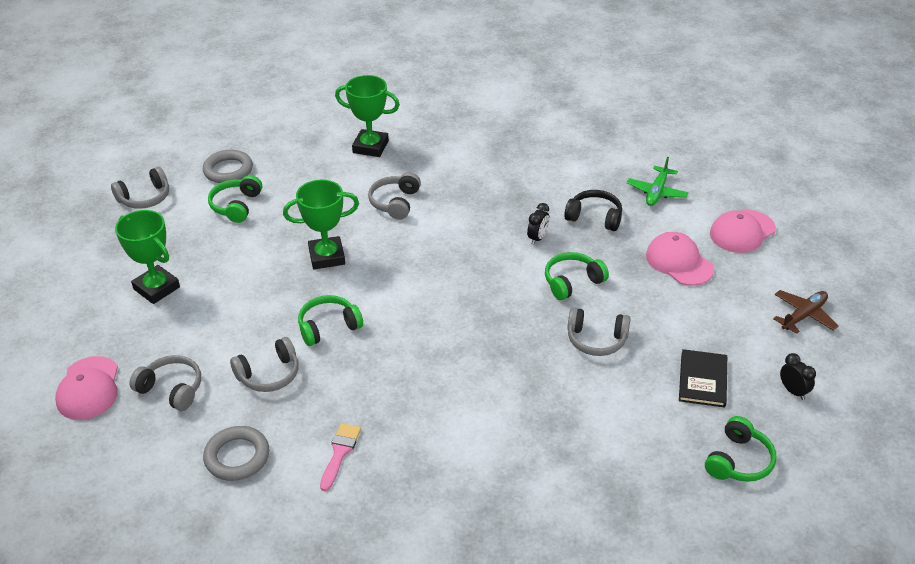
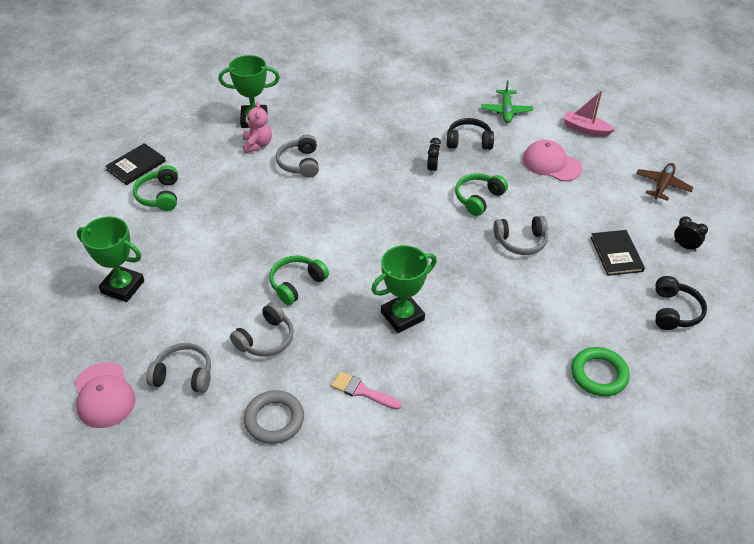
camera: 20 degrees left, 5 degrees up
(145, 198) = (69, 207): grey headphones -> none
(228, 170) = (136, 165): grey ring -> black book
(327, 256) = (264, 223): green trophy -> green trophy (402, 316)
(340, 453) = (362, 391): pink brush -> pink brush turned 60 degrees counterclockwise
(360, 174) = (257, 145): none -> pink teddy bear
(609, 506) = (599, 374): none -> green ring
(739, 461) = (674, 311): green headphones -> black headphones
(742, 232) = (585, 129): pink cap -> pink boat

